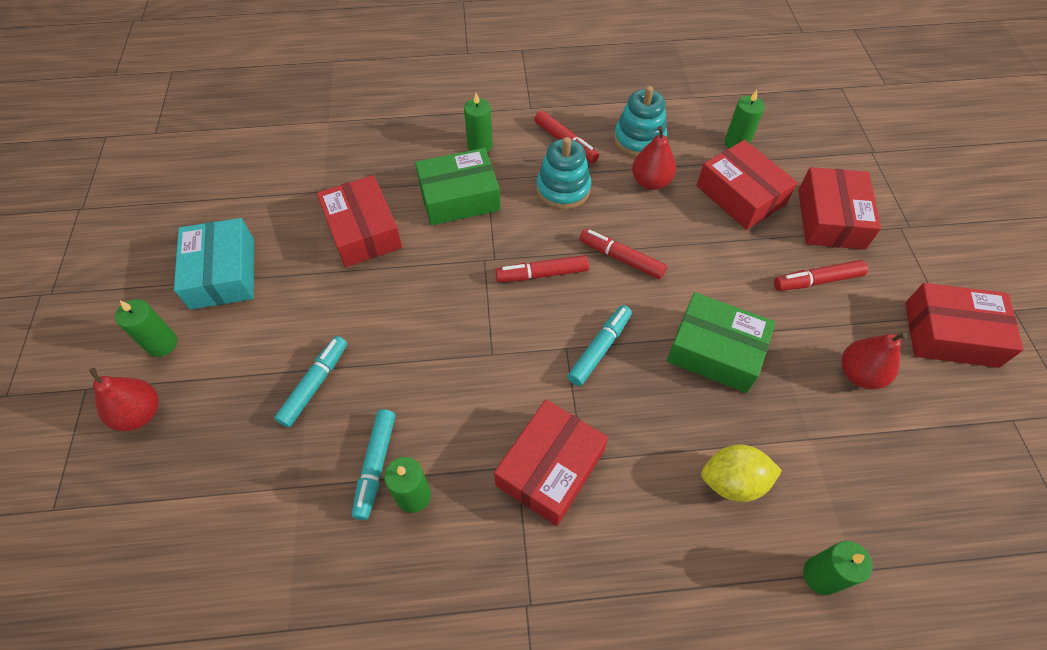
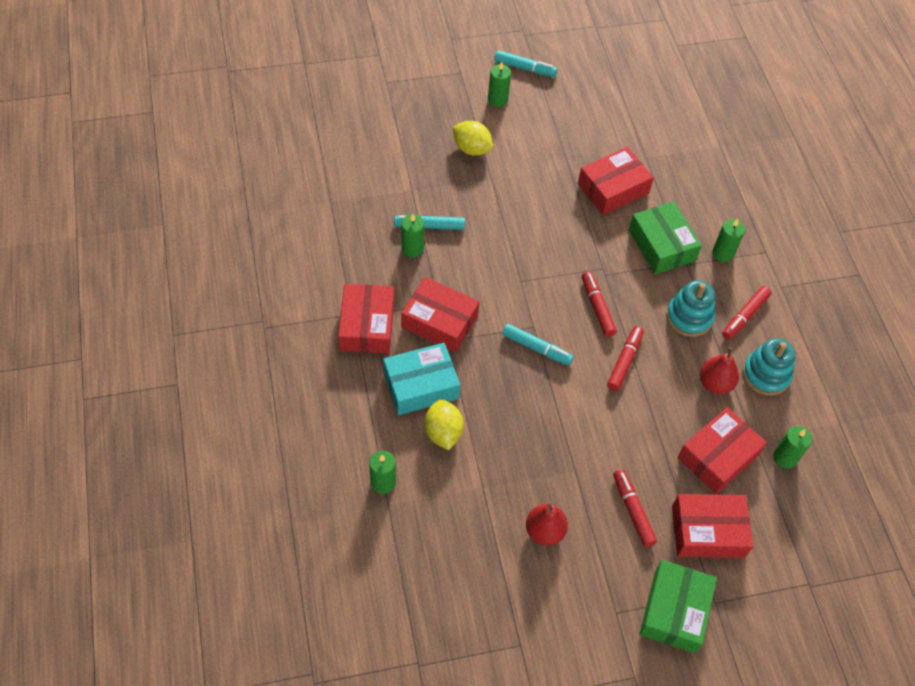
camera: 80 degrees right, 0 degrees up
(140, 414) = (448, 103): red pear -> none
(223, 273) = (558, 117): turquoise box -> turquoise box (421, 385)
(243, 390) = (471, 149): none -> yellow lemon
(315, 384) = (481, 184): turquoise marker -> turquoise marker (524, 68)
(715, 351) = (548, 427): green box -> green box (674, 611)
(950, 334) = (597, 613): red box -> red box (367, 326)

